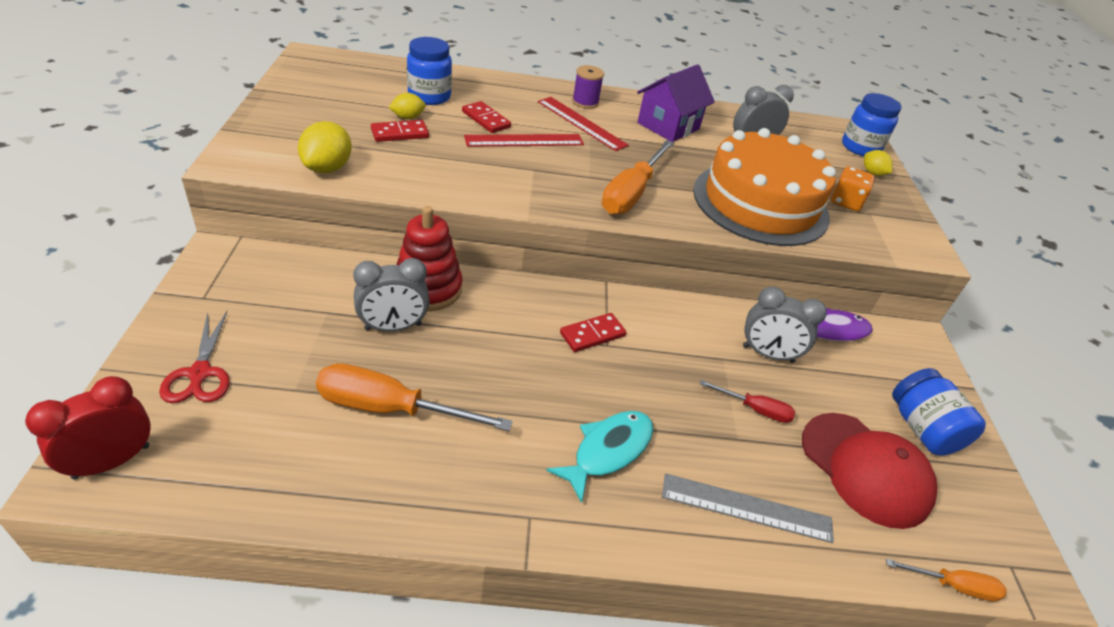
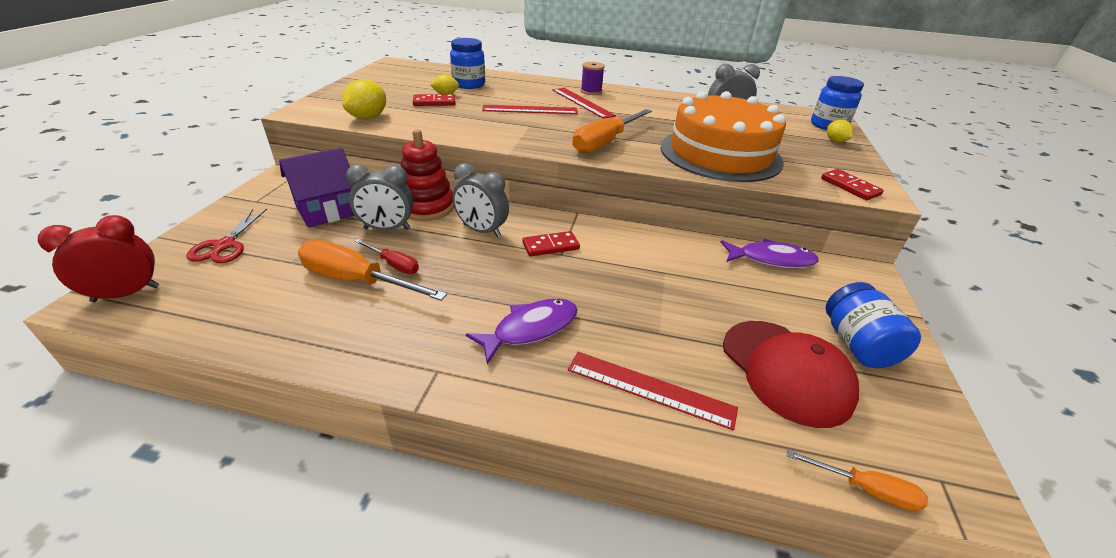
camera: 15 degrees right, 5 degrees down
(486, 119) = (505, 98): red domino -> red domino (850, 187)
(608, 451) = (530, 329): turquoise fish -> purple fish
(668, 126) = (655, 106): purple house -> purple house (327, 210)
(746, 508) = (650, 389): grey ruler -> red ruler
(755, 409) = (683, 312): red screwdriver -> red screwdriver (394, 264)
(768, 354) = (709, 272): grey clock -> grey clock (481, 231)
(846, 202) = (803, 157): orange dice -> none

